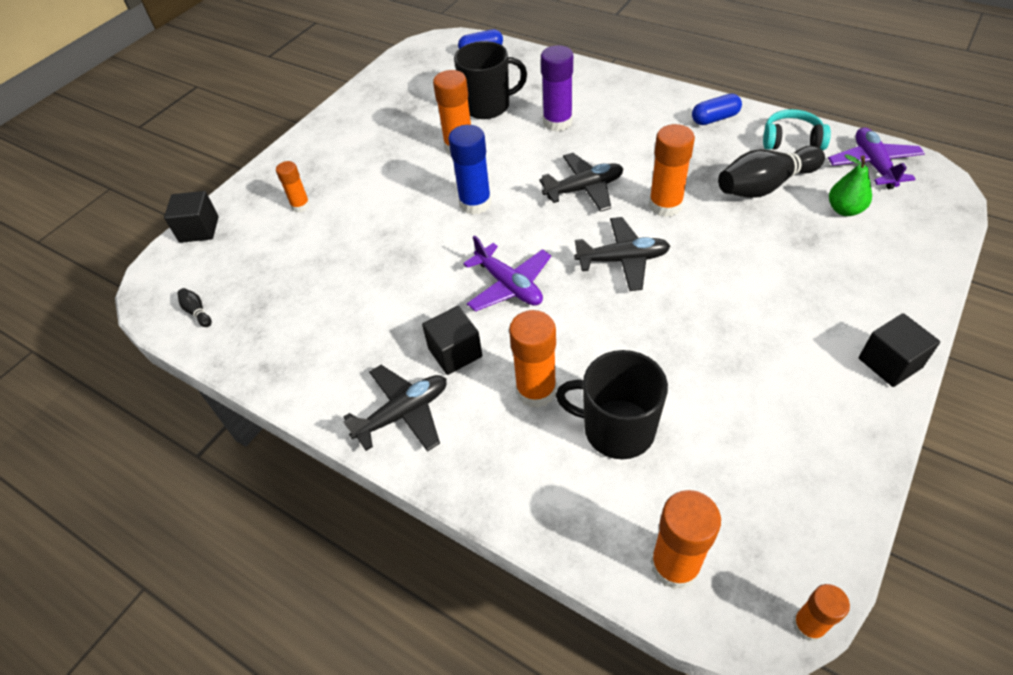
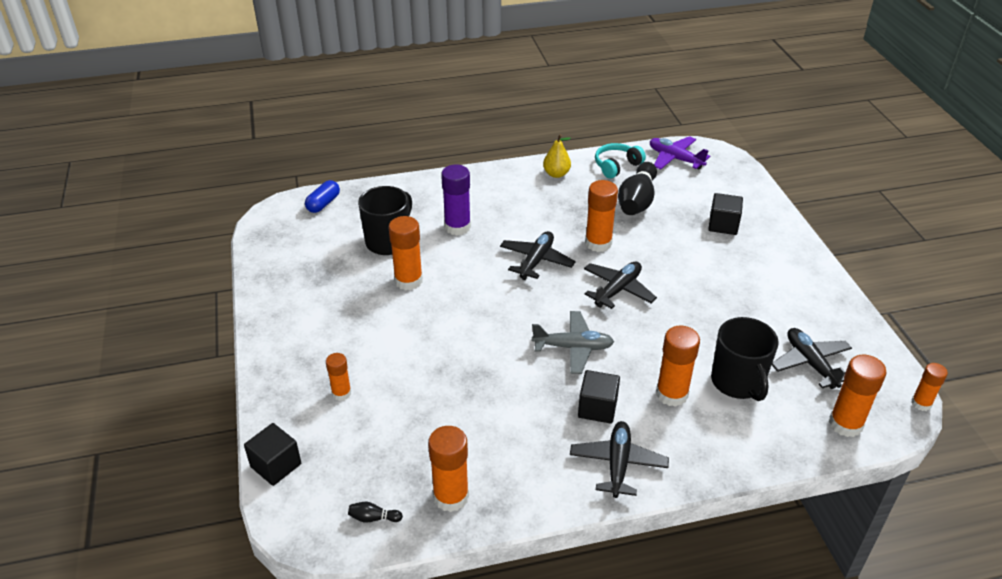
camera: 50 degrees left, 10 degrees down
(259, 337) = (451, 496): none -> orange glue stick
(475, 203) = (477, 311): blue glue stick -> none
(509, 285) = (573, 347): purple plane -> grey plane
(617, 429) = (738, 382): black mug -> black mug turned 75 degrees counterclockwise
(715, 118) = (556, 174): blue capsule -> yellow pear
(727, 472) = (810, 363): none -> black plane
(844, 210) = (693, 192): green pear -> none
(889, 363) = (807, 261): black cube -> black cube (723, 225)

